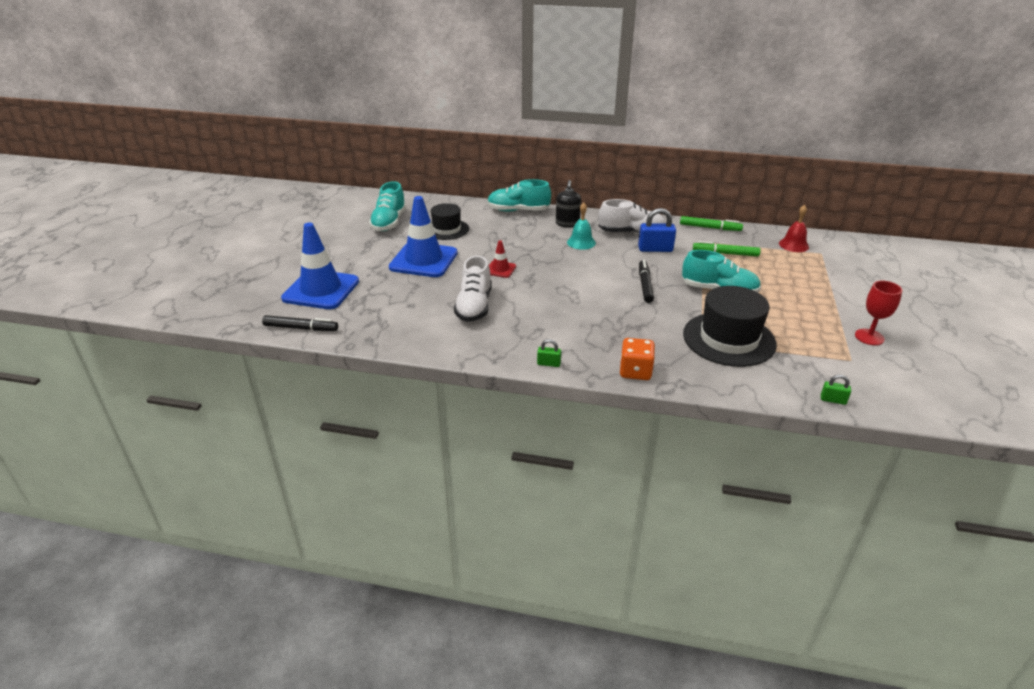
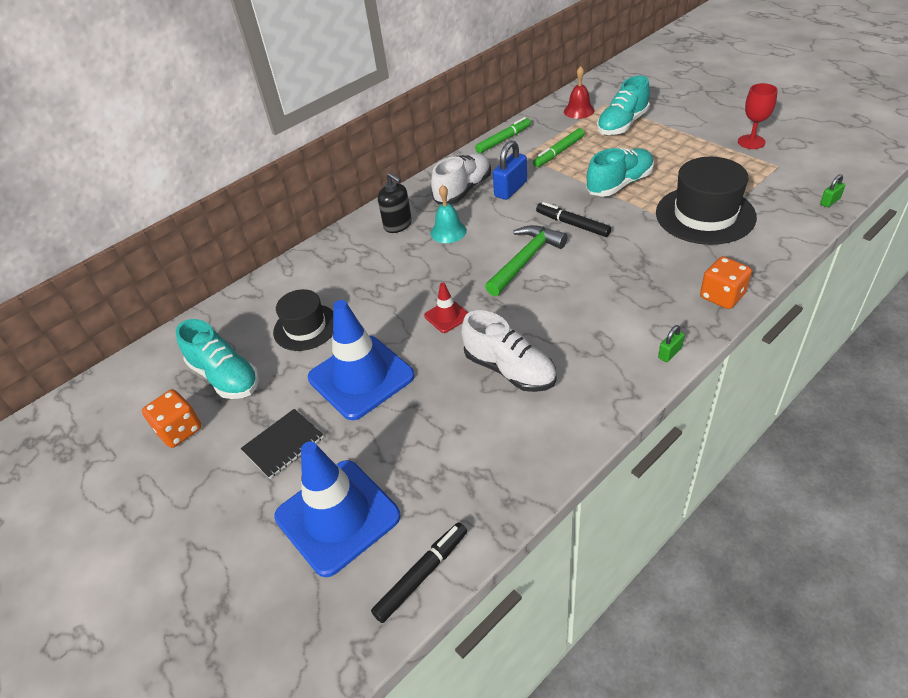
camera: 50 degrees left, 10 degrees up
(343, 226) = (179, 430): none -> orange dice
(356, 256) = (283, 444): none -> black notebook
(518, 210) = (327, 249): turquoise shoe -> turquoise shoe (622, 124)
(584, 279) = (525, 260): none -> green hammer

